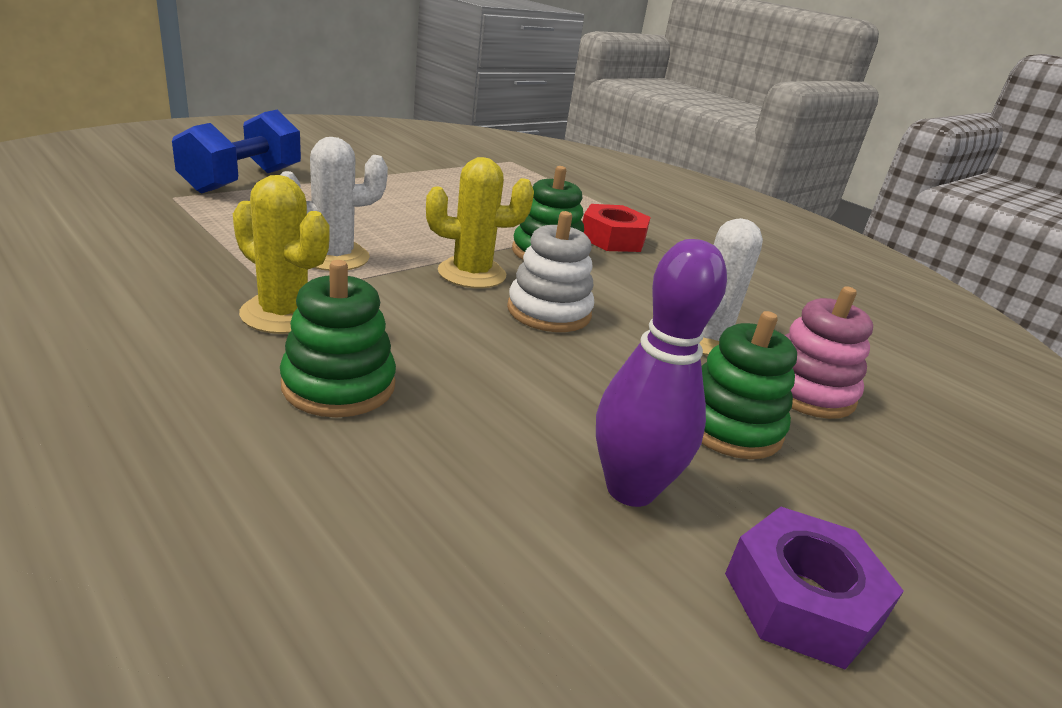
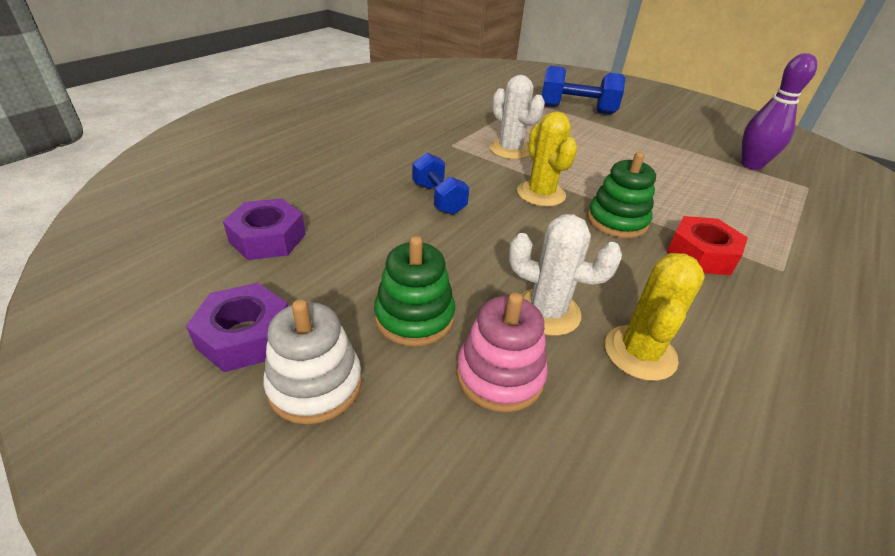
camera: 80 degrees right, 10 degrees up
(284, 314) = (433, 150): yellow cactus -> yellow cactus (640, 353)
(339, 385) = (379, 174): green stacking toy -> none
(453, 347) = (438, 198): none -> blue dumbbell
(527, 558) = (267, 238): none -> purple nut
(549, 312) = (516, 228): white stacking toy -> white stacking toy (315, 384)
(630, 489) = (327, 269): purple bowling pin -> purple bowling pin (751, 165)

